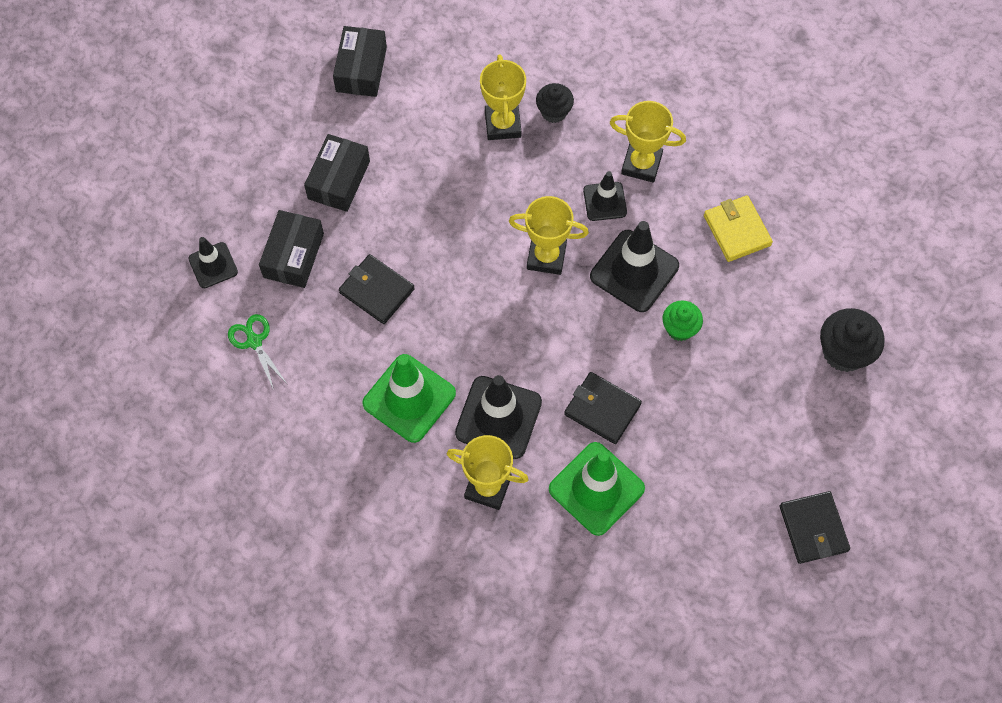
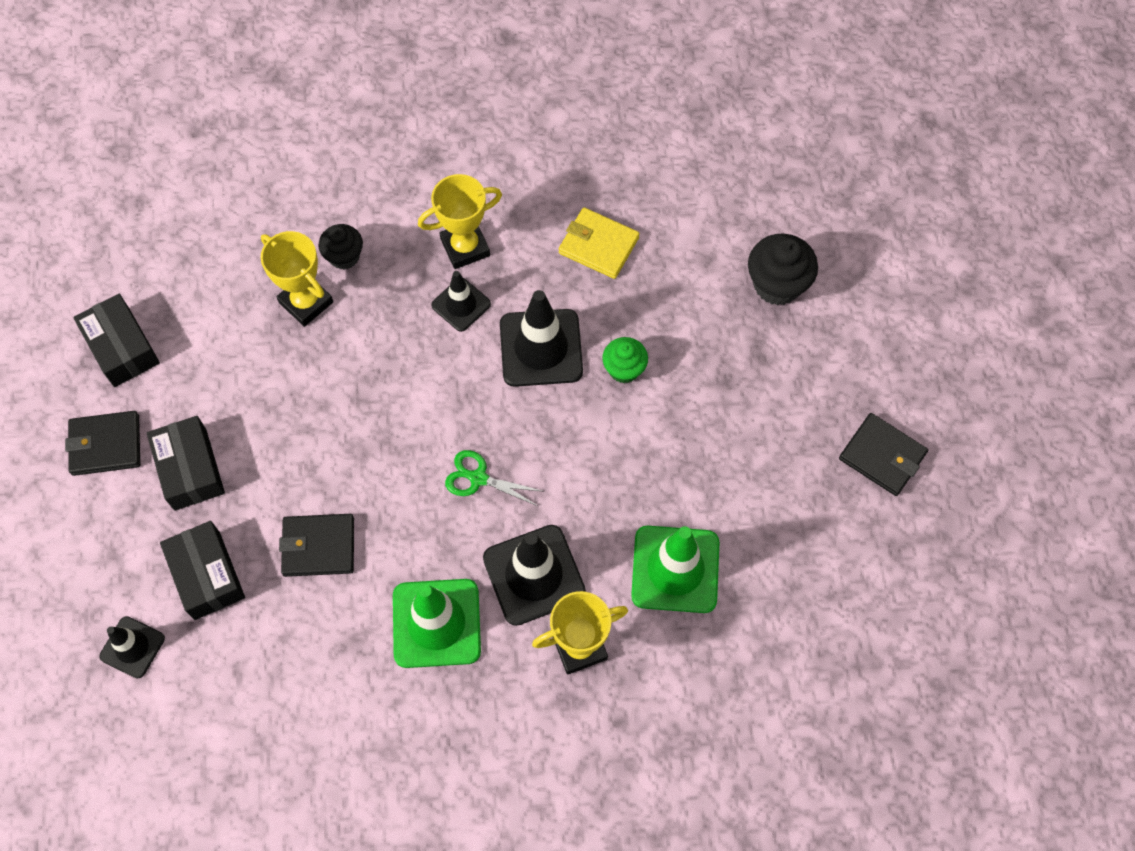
camera: 40 degrees left, 0 degrees up
(254, 341) = (239, 688): green scissors -> green scissors (478, 478)
(546, 256) = (451, 394): yellow trophy -> none
(602, 409) = (619, 494): black wallet -> black wallet (105, 445)

